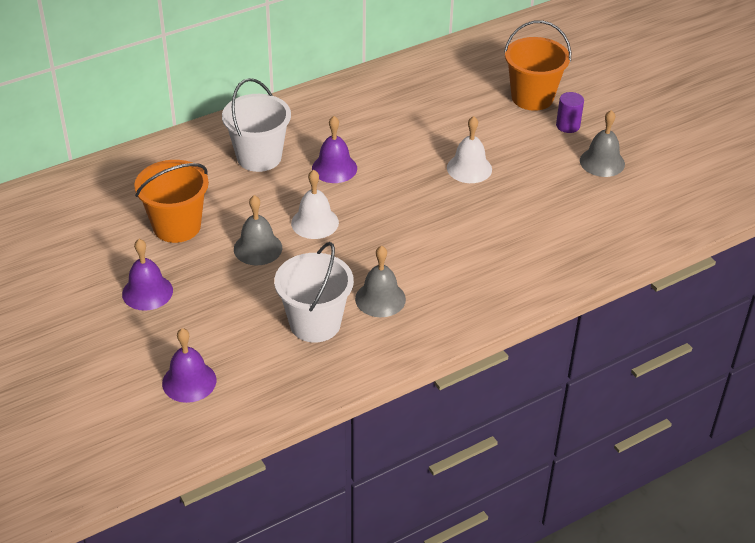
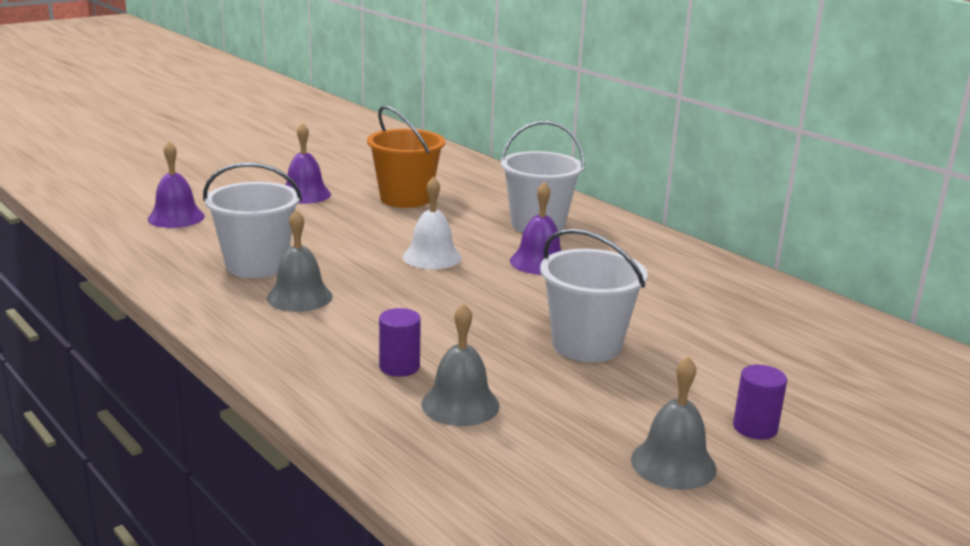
camera: 80 degrees right, 20 degrees down
(258, 248) = (379, 233): grey bell -> grey bell (460, 404)
(469, 168) = (586, 345): white bell -> white bucket
(493, 254) = (399, 367): none -> purple cylinder
(532, 97) = (807, 393): orange bucket -> none

